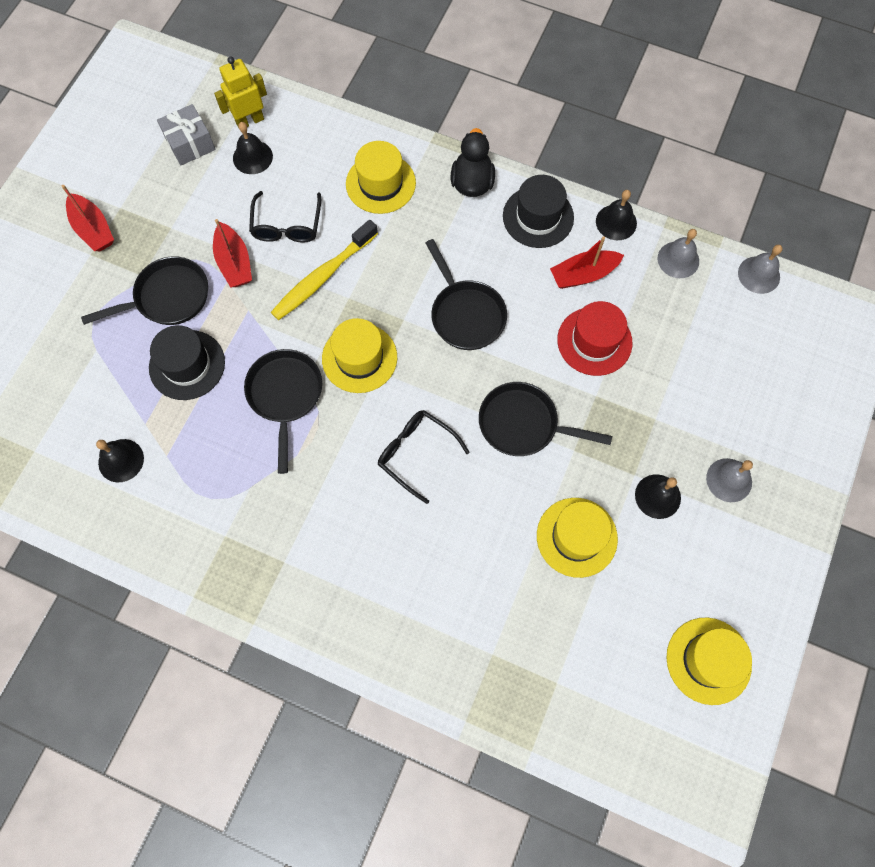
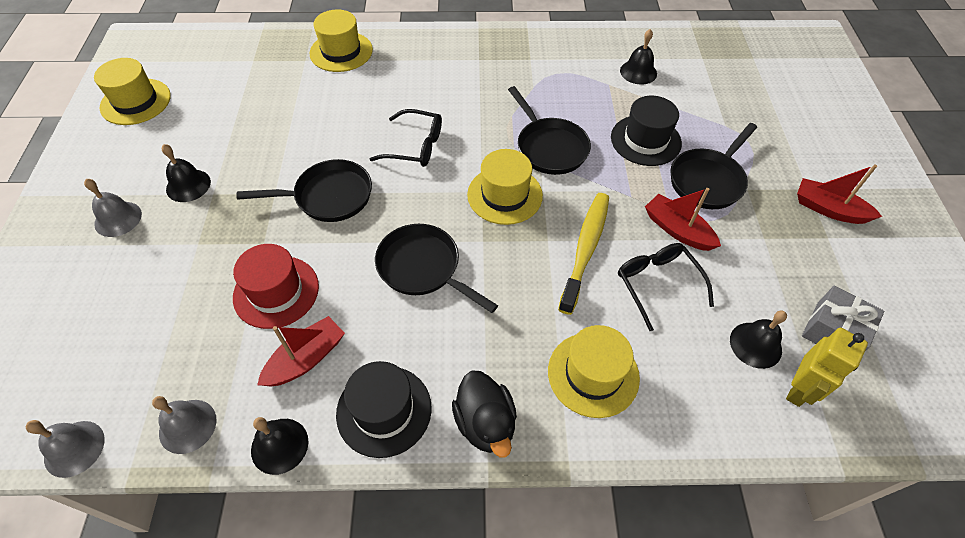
camera: 155 degrees right, 15 degrees down
(576, 537) = (257, 137): yellow hat -> yellow hat (341, 52)

